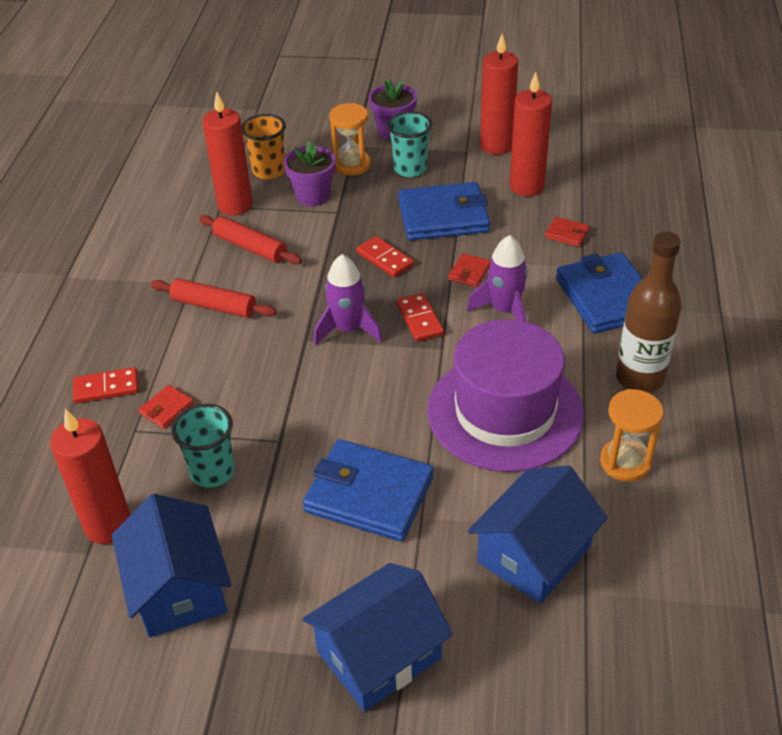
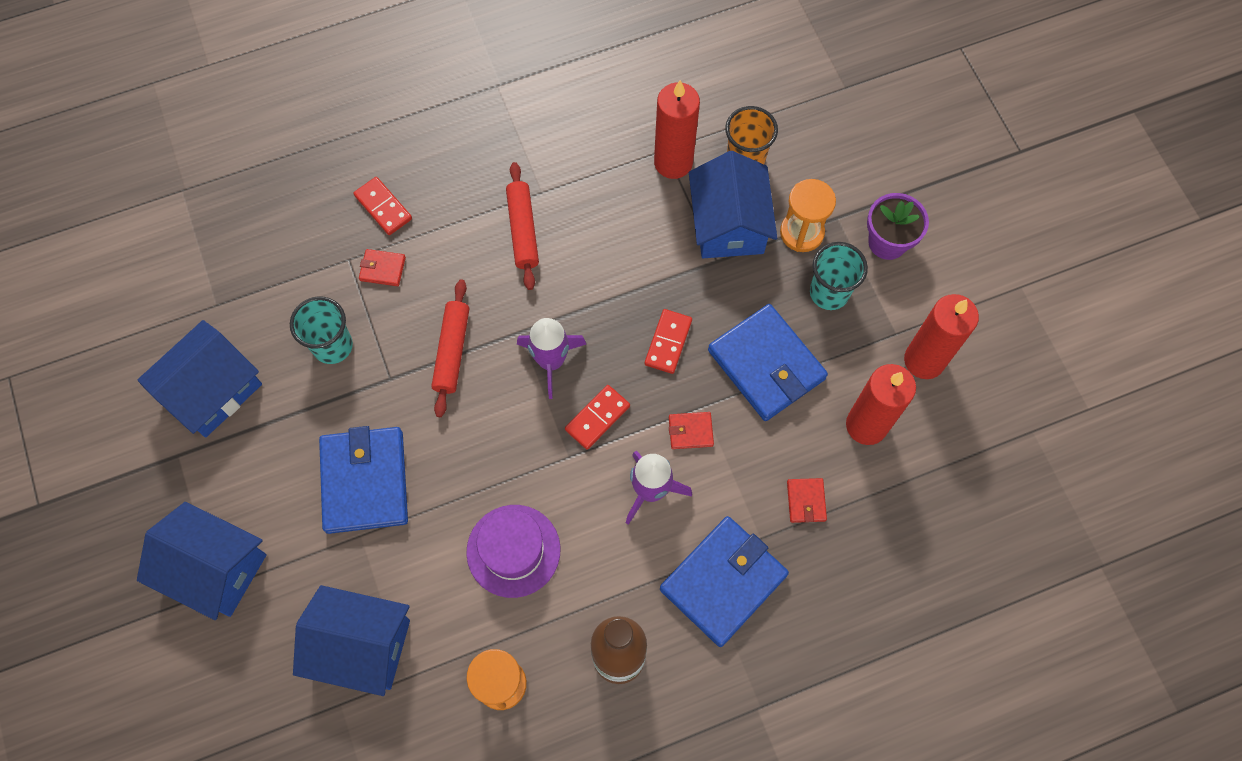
camera: 60 degrees right, 25 degrees up
(108, 525) = (246, 303): red candle -> none
(250, 247) = (619, 213): red rolling pin -> red rolling pin (452, 351)
(313, 196) = (729, 224): purple flower pot -> blue house
(505, 412) = (513, 550): purple hat -> purple hat, size x0.60

